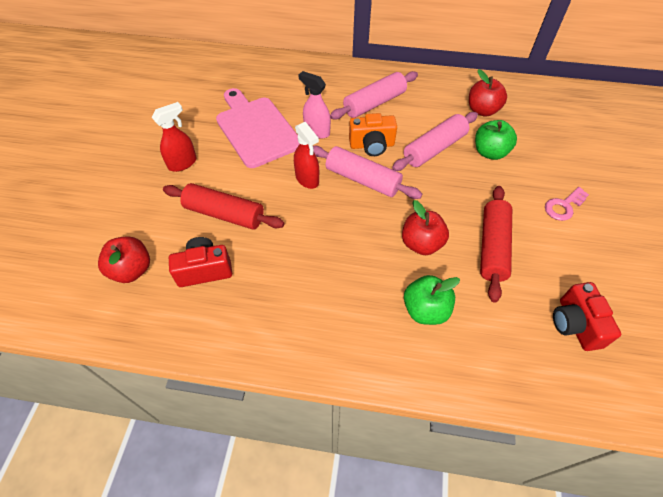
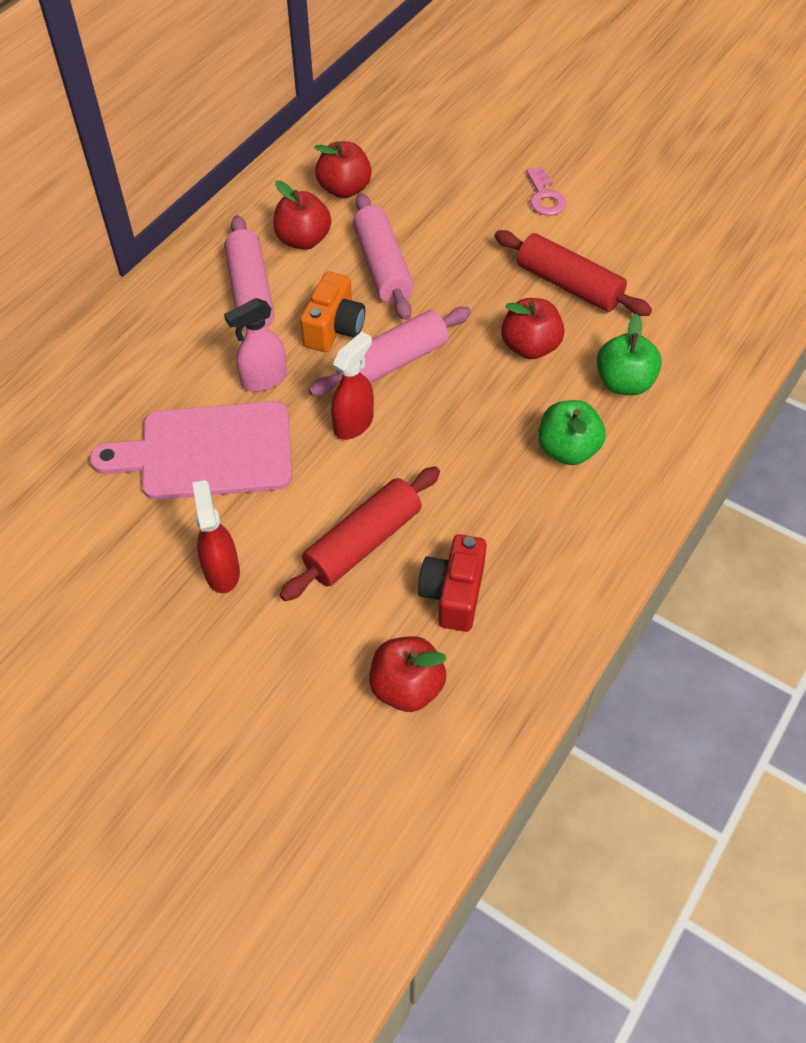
camera: 65 degrees left, 0 degrees up
(307, 179) = (354, 423): red spray bottle -> red spray bottle turned 45 degrees counterclockwise
(428, 109) = (303, 240): none -> red apple
(490, 152) = (423, 217): green apple -> green apple (567, 449)
(575, 324) = (697, 268): red camera -> none

